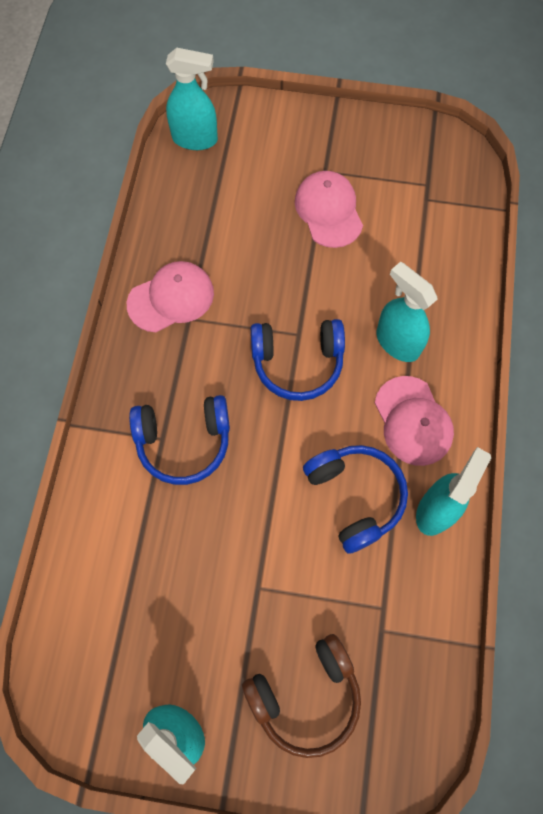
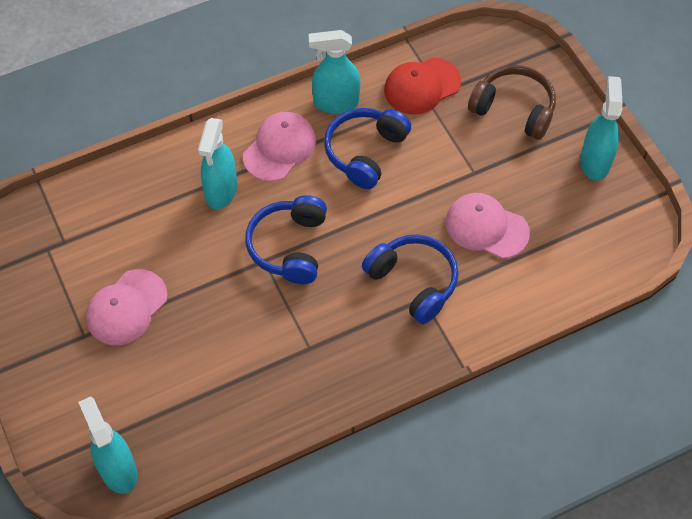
camera: 125 degrees left, 10 degrees down
(171, 298) = (301, 374): pink cap -> pink cap (486, 227)
(297, 363) = (289, 246): blue headphones -> blue headphones turned 135 degrees counterclockwise
(401, 615) = (422, 86): none -> red cap

